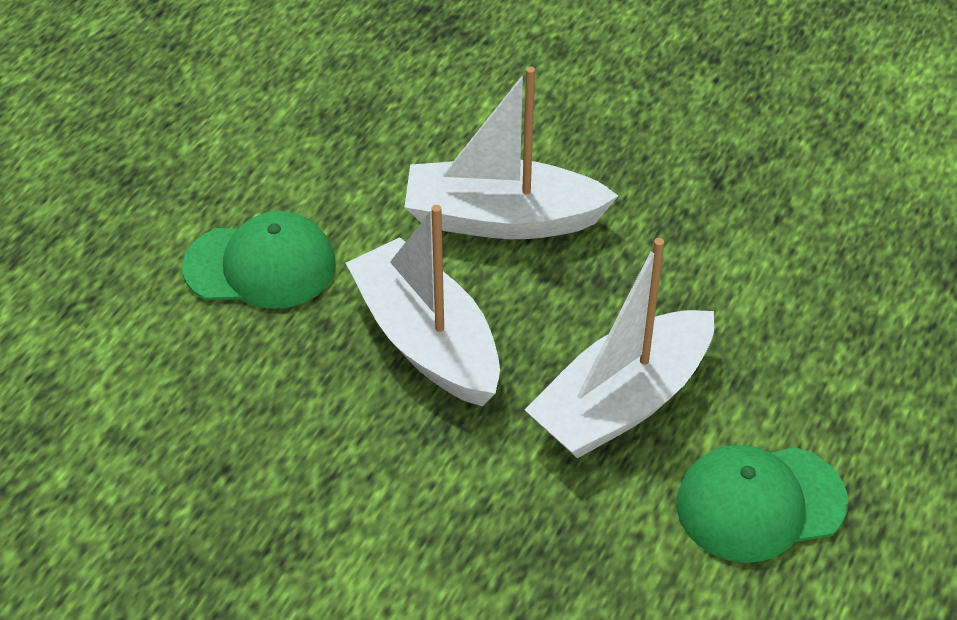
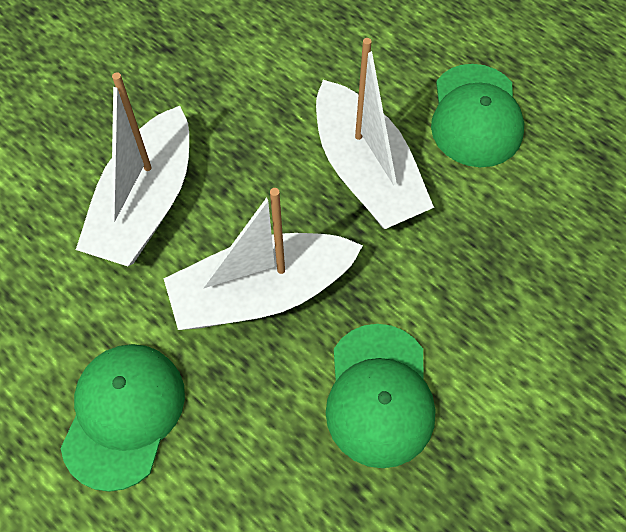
camera: 75 degrees left, 15 degrees up
(334, 470) = (379, 395): none -> green cap

